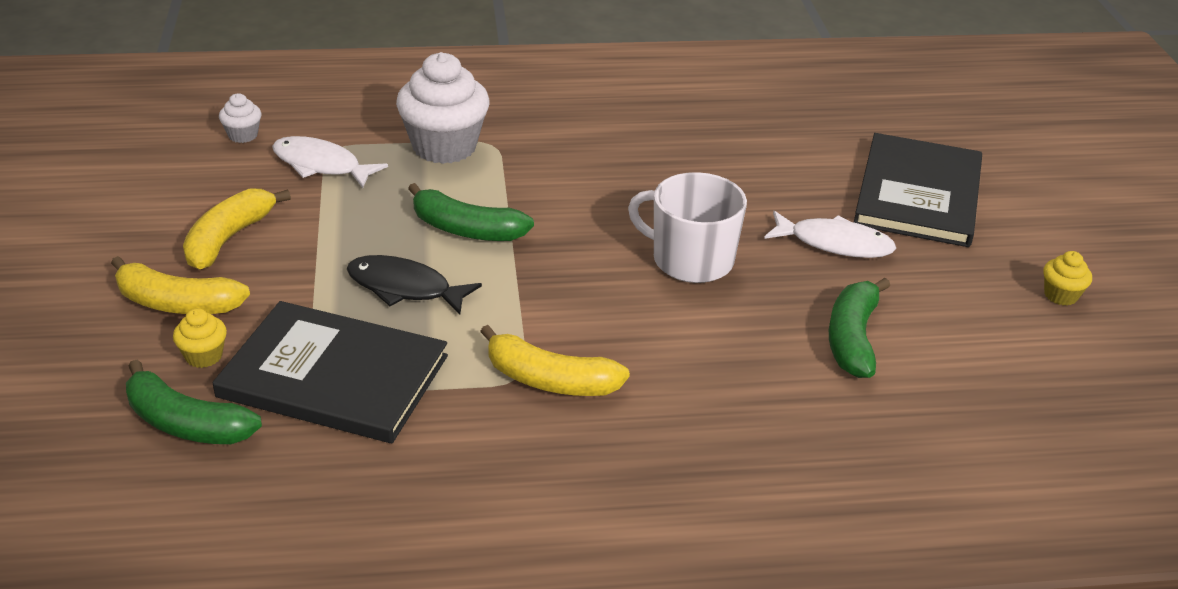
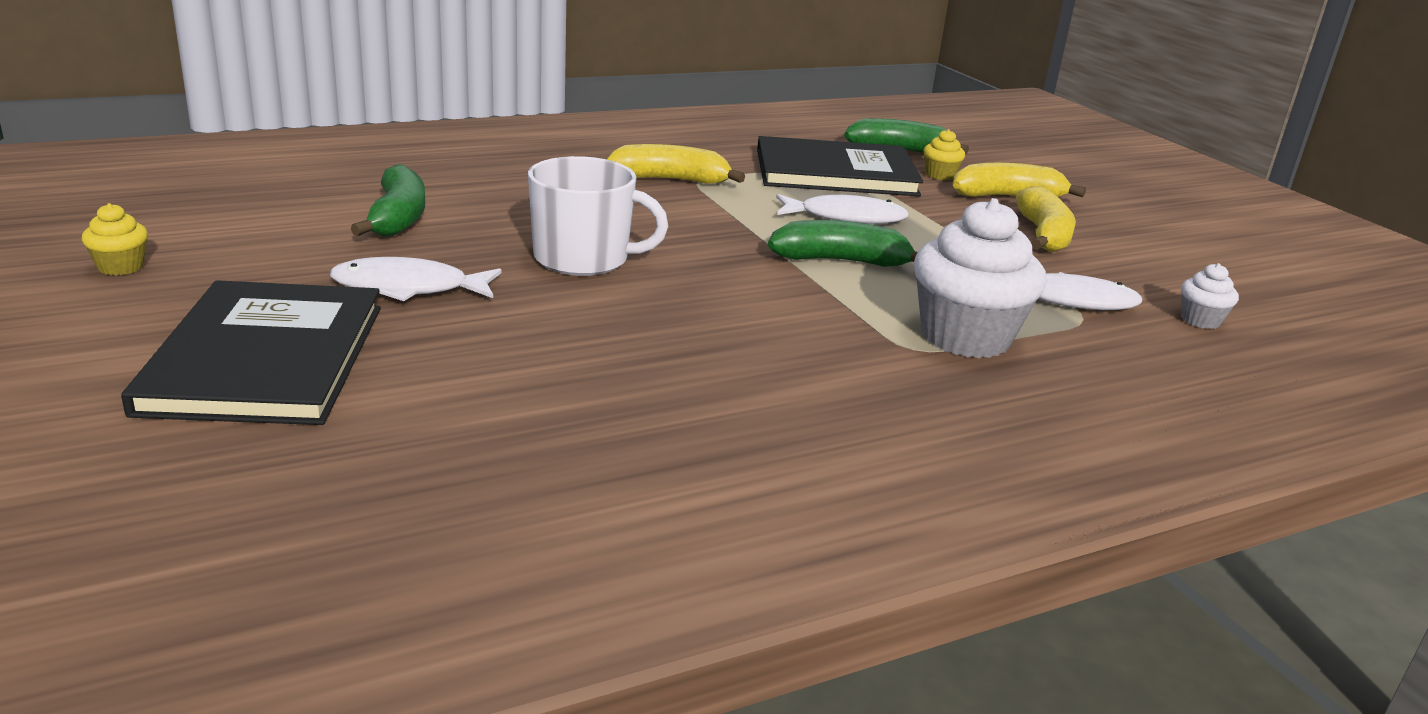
camera: 160 degrees right, 10 degrees down
(404, 288) = (845, 217): black fish -> white fish

